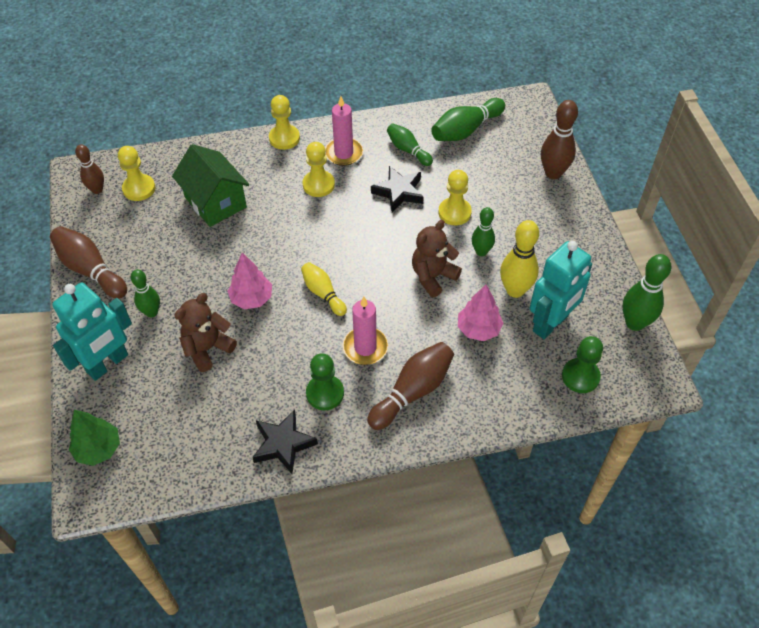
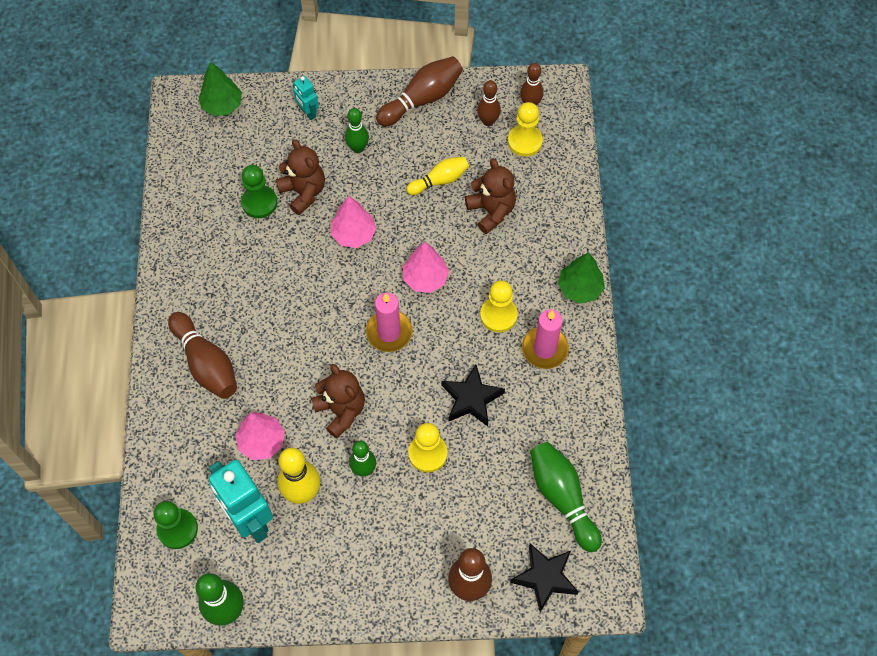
camera: 100 degrees right, 10 degrees up
(108, 364) = (308, 112): turquoise robot -> turquoise robot, size x0.48
(117, 217) = (488, 121): none -> brown bowling pin
(215, 202) = (491, 211): green house -> brown teddy bear
(283, 444) = (184, 245): black star -> black star (545, 577)
(284, 138) = (580, 288): yellow pawn -> green tree
(291, 238) = (425, 278): none -> pink tree
(323, 293) = (344, 300): yellow bowling pin -> yellow bowling pin (440, 180)
(325, 393) = (226, 286): green pawn -> green pawn (259, 202)
(365, 347) = (268, 329): pink candle -> pink candle (389, 332)
(408, 150) = (538, 421): green bowling pin -> none

